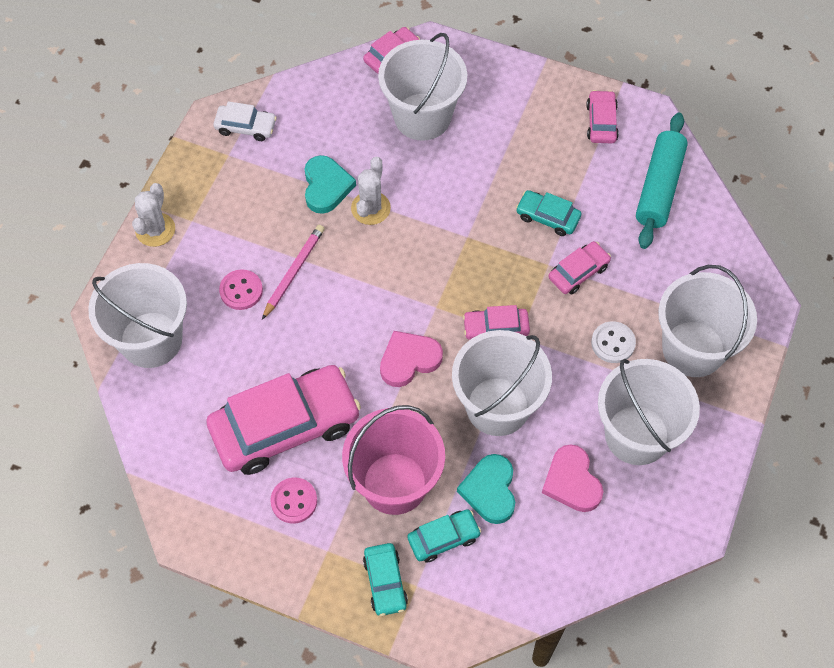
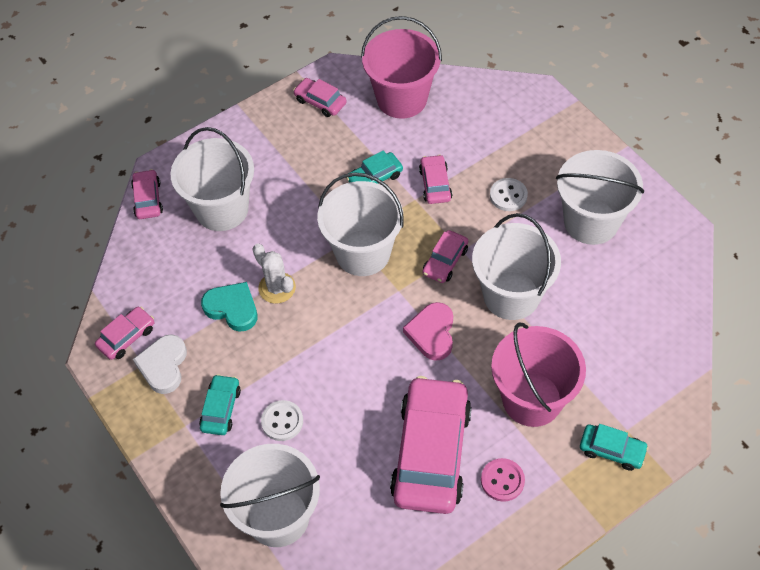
camera: 55 degrees left, 5 degrees down
(155, 230) = (172, 459): white cactus -> none
(236, 170) = (163, 366): none -> white heart
(241, 291) = (282, 421): pink button -> white button
(246, 127) = (127, 337): white car -> pink car
(294, 272) = (293, 373): pink pencil -> none
(443, 538) = (598, 390): turquoise car -> turquoise car (221, 409)
(490, 490) = (578, 338): turquoise heart -> none
(572, 481) = (603, 281): pink heart -> none
(659, 187) = (402, 99): turquoise rolling pin -> pink bucket
(693, 349) = (545, 152): white bucket -> white bucket (363, 253)

